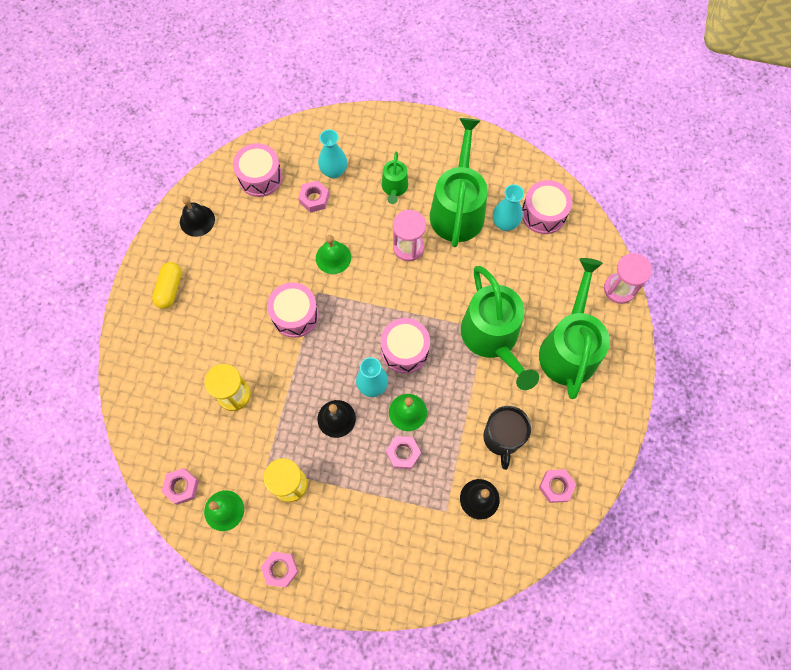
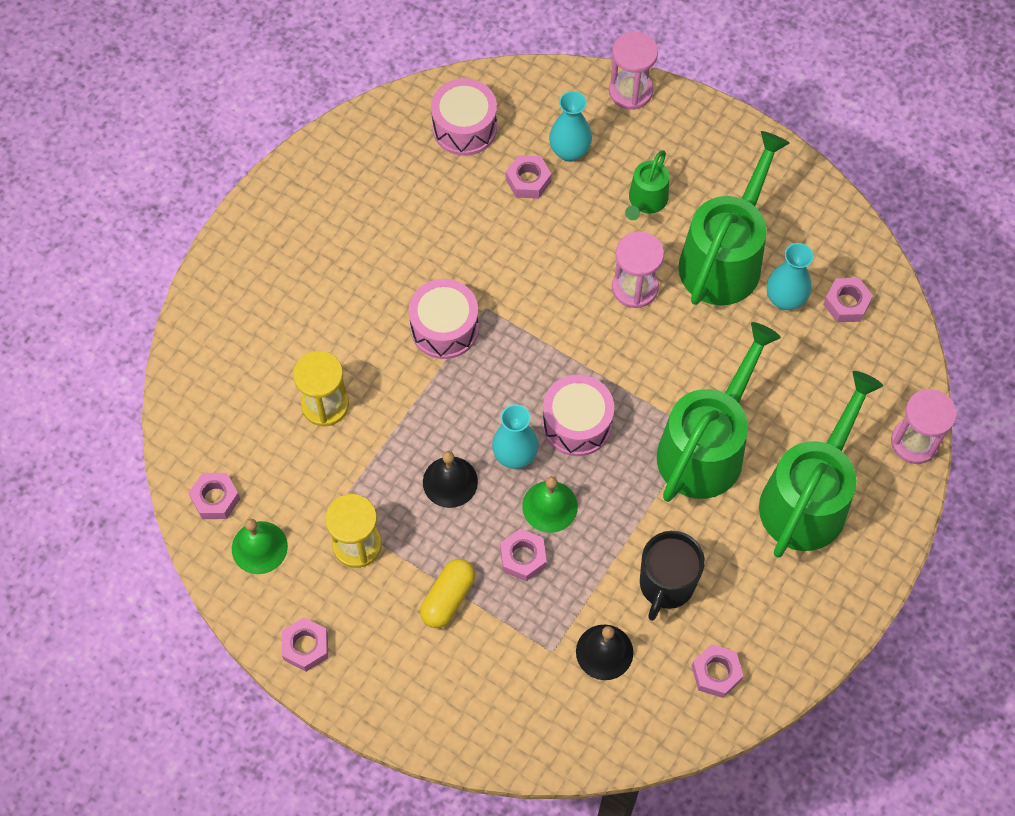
camera: 20 degrees right, 5 degrees down
(170, 289) = (289, 239): yellow capsule -> yellow capsule (448, 598)
(197, 220) = (358, 159): black bell -> none
(333, 257) = (525, 268): green bell -> none
(358, 120) = (630, 91): none -> pink hourglass
(492, 338) = (705, 448): green watering can -> green watering can turned 150 degrees counterclockwise
(543, 214) = (846, 303): pink drum -> pink nut

